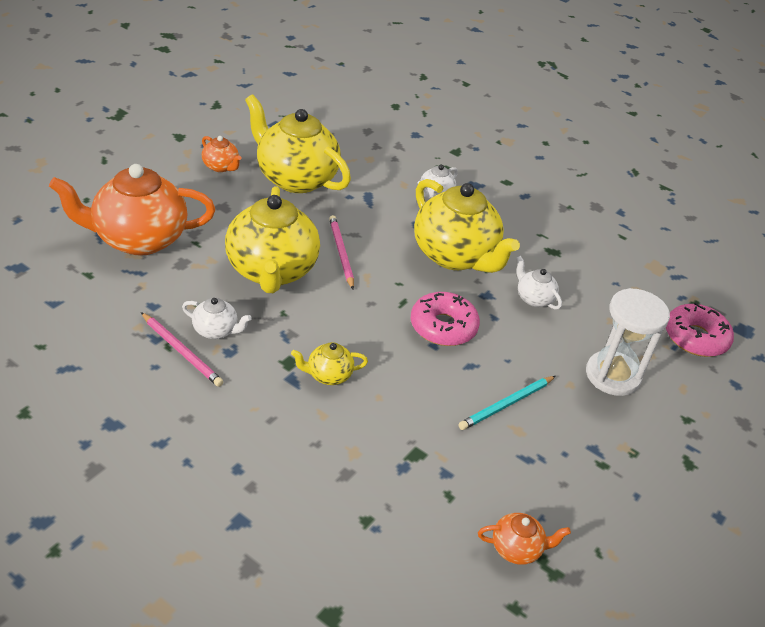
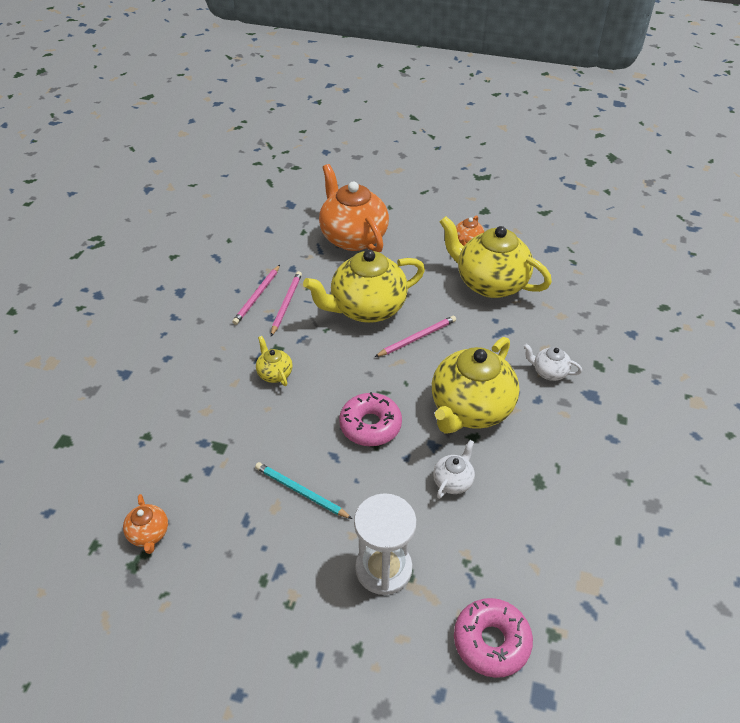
camera: 75 degrees right, 5 degrees up
(216, 330) = (286, 304): white teapot -> pink pencil
(295, 178) = (490, 283): yellow teapot -> yellow teapot turned 75 degrees counterclockwise

